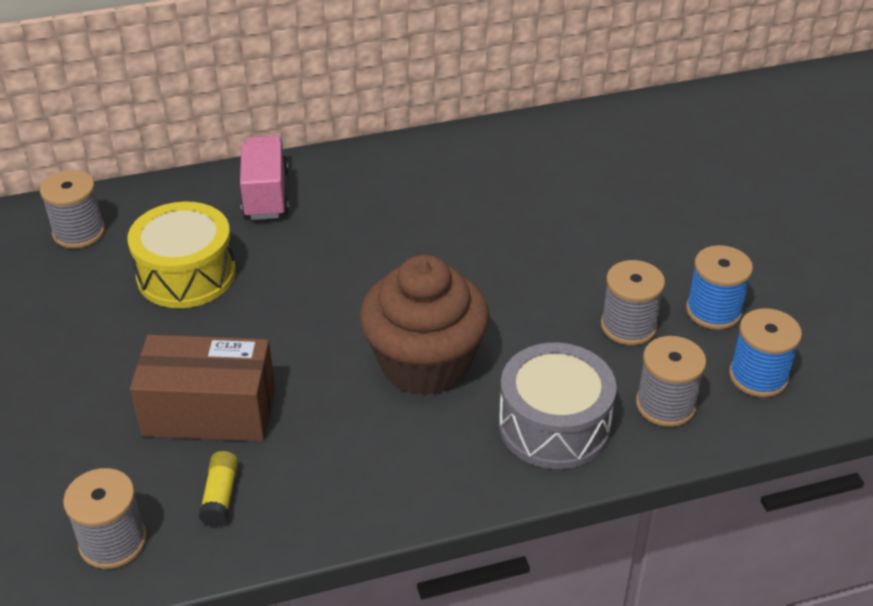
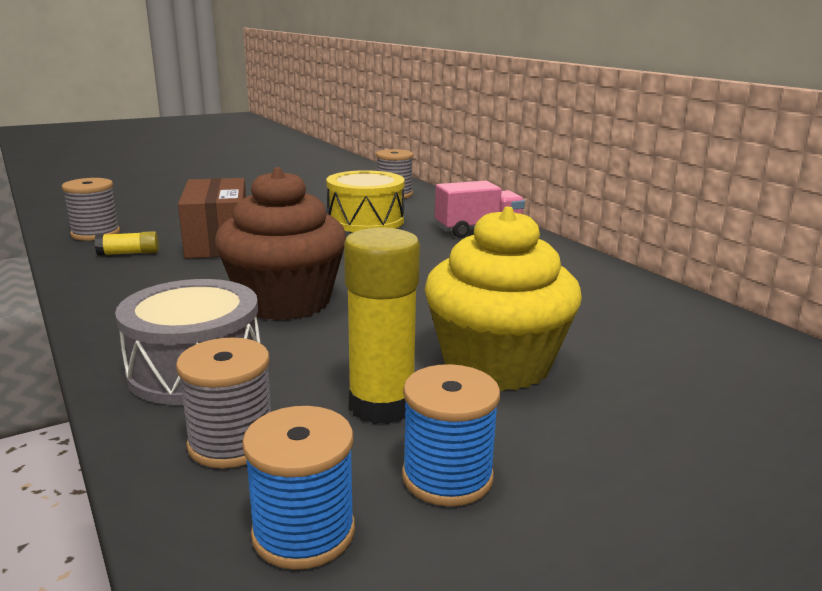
camera: 75 degrees right, 20 degrees down
(579, 257) = (496, 364): none -> yellow cupcake
(628, 326) = (381, 405): grey spool -> yellow glue stick

